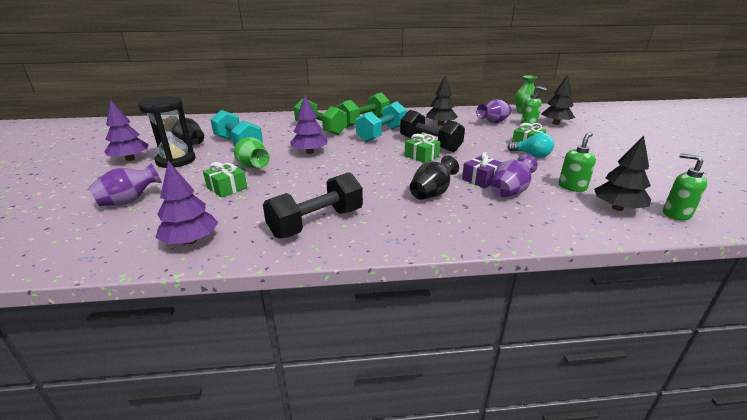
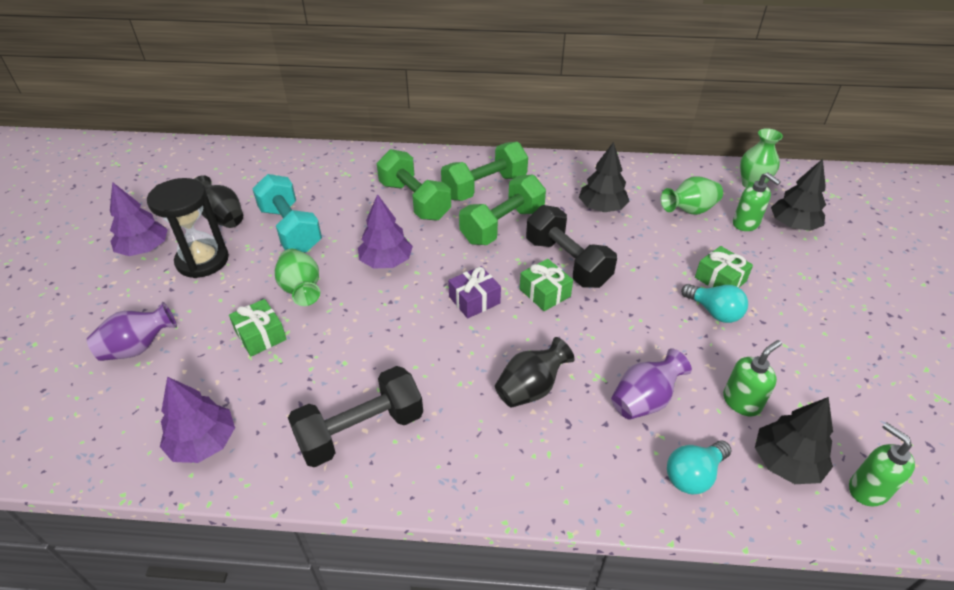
camera: 10 degrees right, 15 degrees up
(382, 134) = (502, 226): turquoise dumbbell -> green dumbbell
(481, 179) = (613, 364): purple gift -> purple gift (474, 300)
(493, 122) = (689, 210): purple vase -> green vase
(562, 219) = (693, 475): none -> turquoise light bulb

